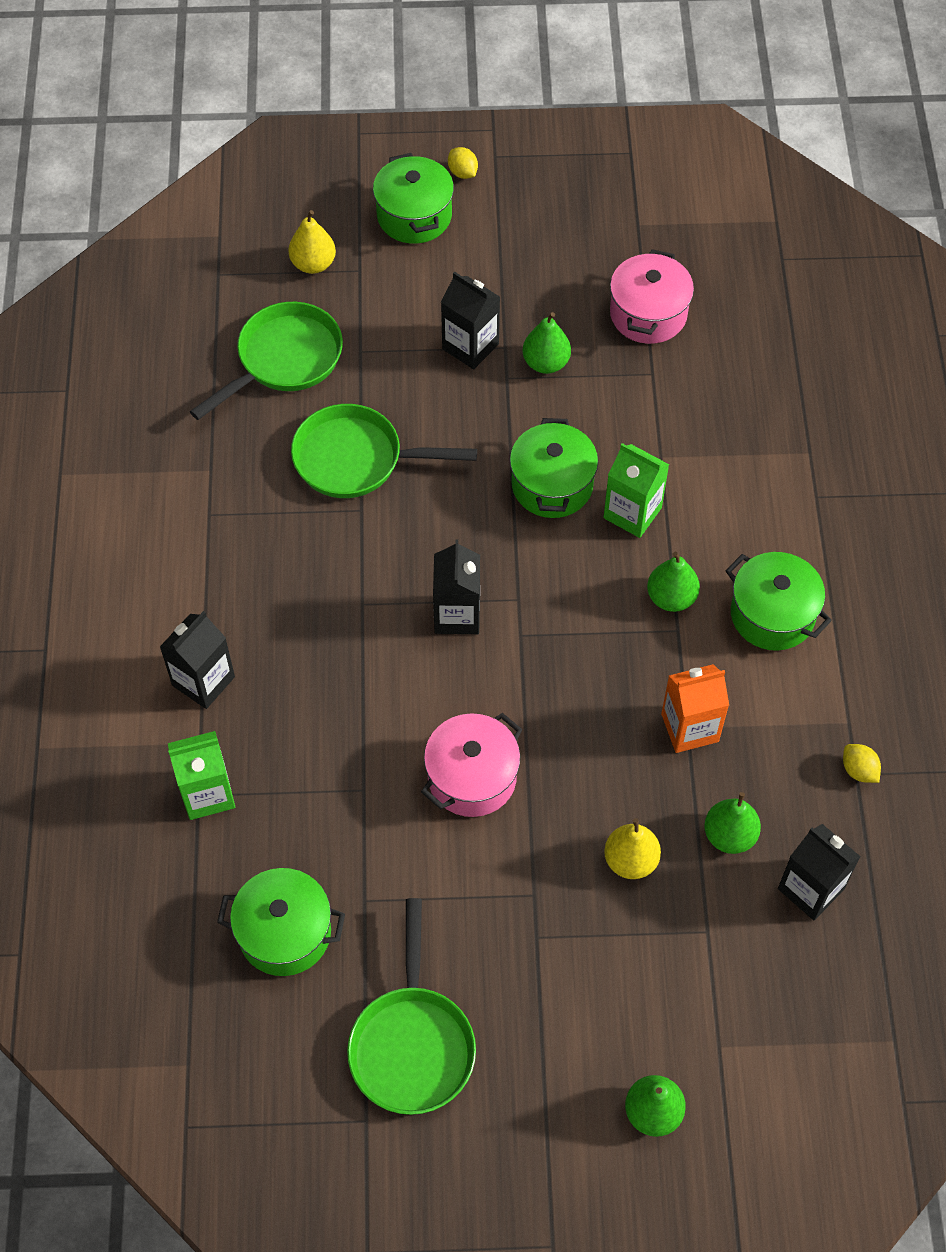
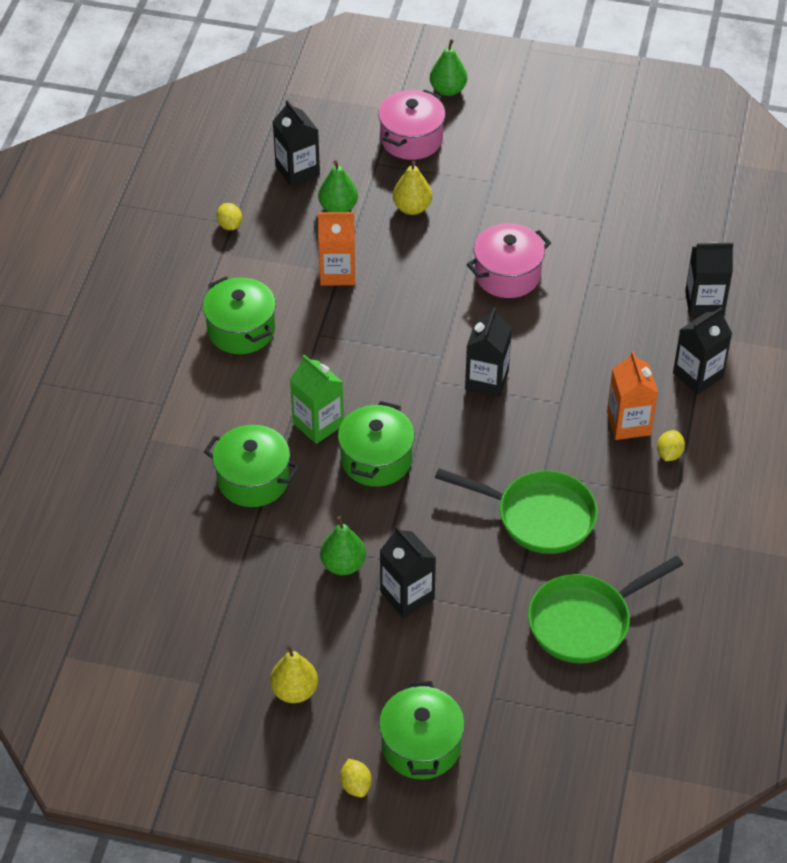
camera: 165 degrees left, 10 degrees down
(207, 793) = (704, 303): green carton -> black carton
(224, 566) = (669, 454): none -> yellow lemon
(277, 595) = (628, 423): none -> orange carton
(285, 932) = (661, 216): green pot -> green pot (253, 480)
(313, 264) = (537, 715): yellow pear -> yellow pear (294, 691)
(412, 1044) = (589, 146): green pan -> none
(648, 314) = (230, 589): pink pot -> pink pot (411, 139)
(671, 597) = (313, 357): green pear -> none

